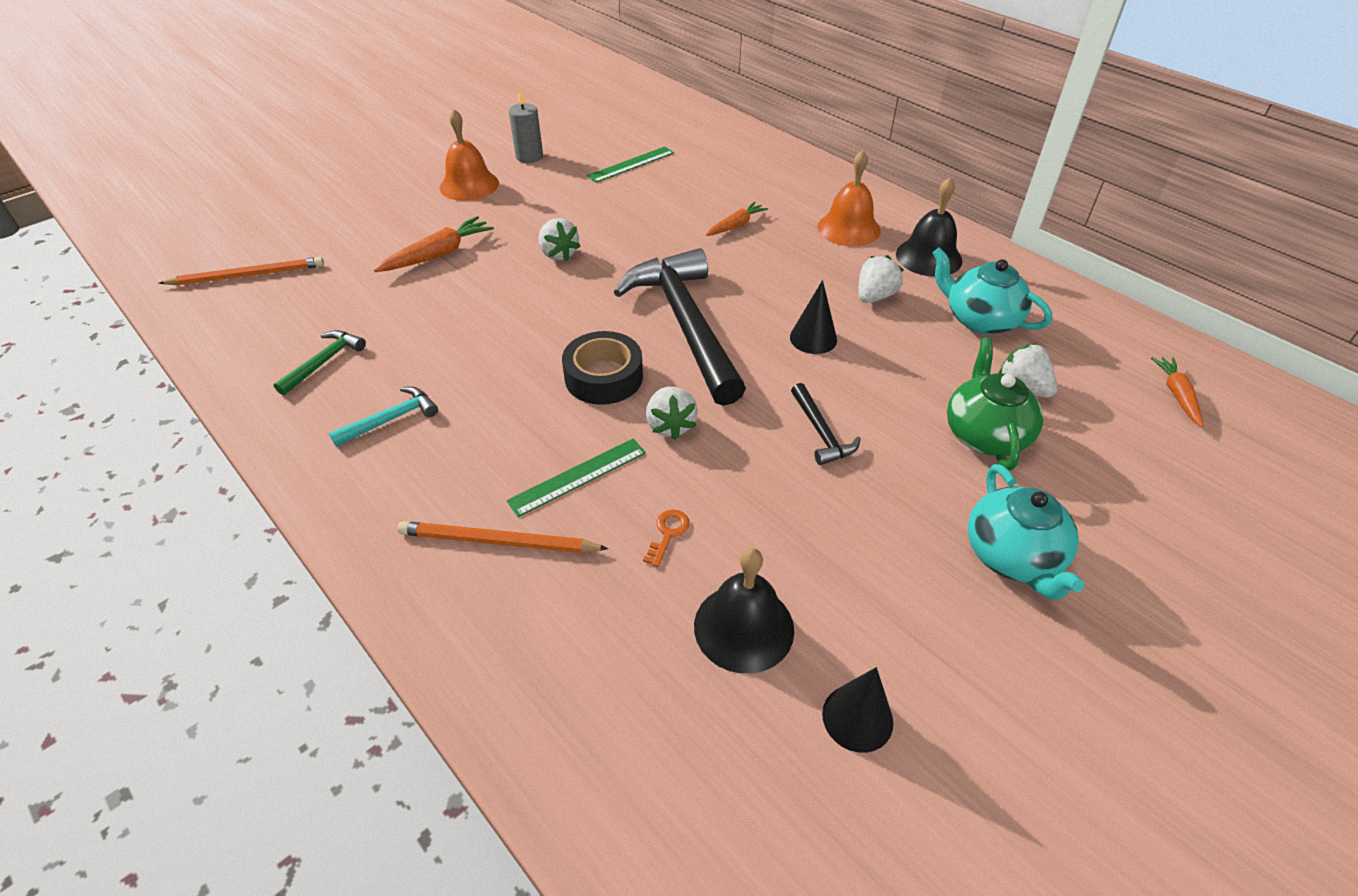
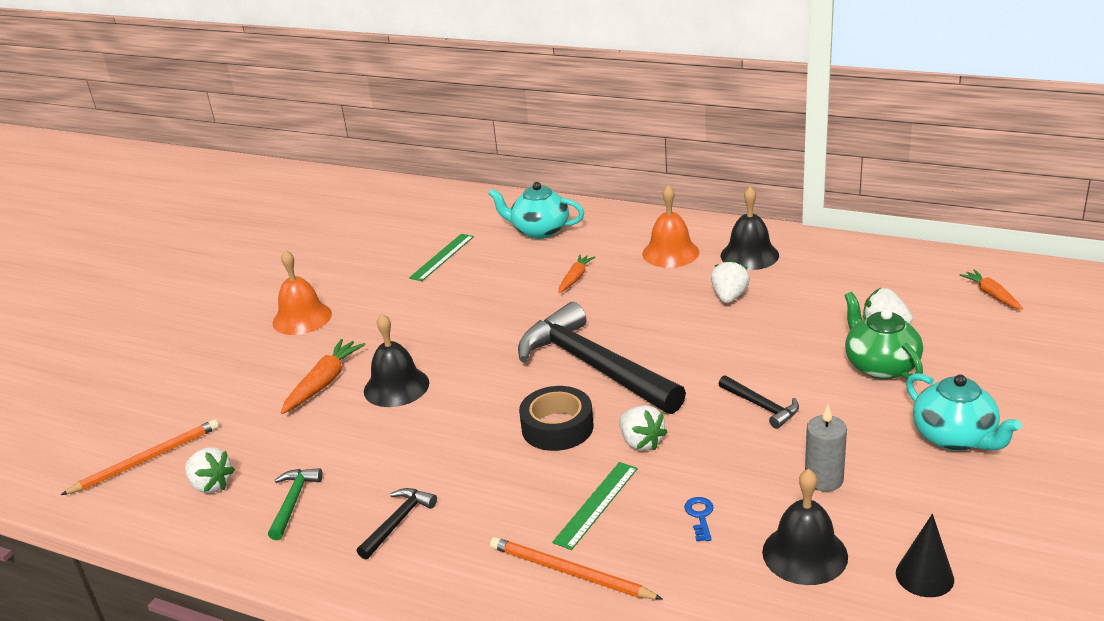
camera: 20 degrees left, 15 degrees down
(391, 419) = (398, 522): turquoise hammer -> black hammer
(494, 280) = (396, 387): none -> black bell
(498, 541) = (570, 572): orange pencil -> orange pencil turned 45 degrees clockwise
(529, 157) = (340, 278): grey candle -> grey candle (824, 479)
(558, 254) = (437, 348): white strawberry -> white strawberry (211, 485)
(668, 534) = (700, 516): orange key -> blue key
(813, 338) = (704, 343): black cone -> none
(980, 319) = (820, 288): turquoise teapot -> turquoise teapot (539, 230)

